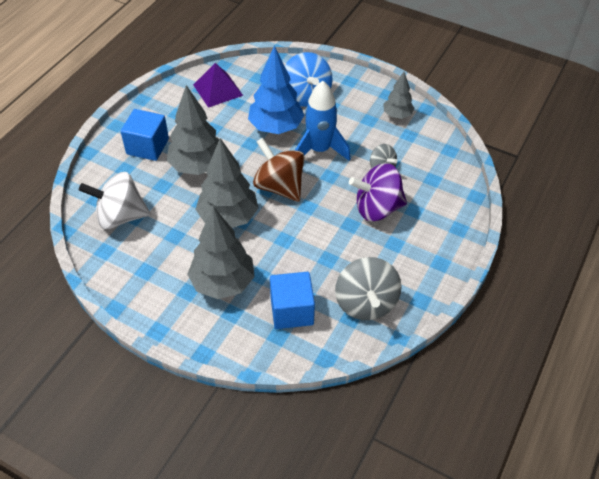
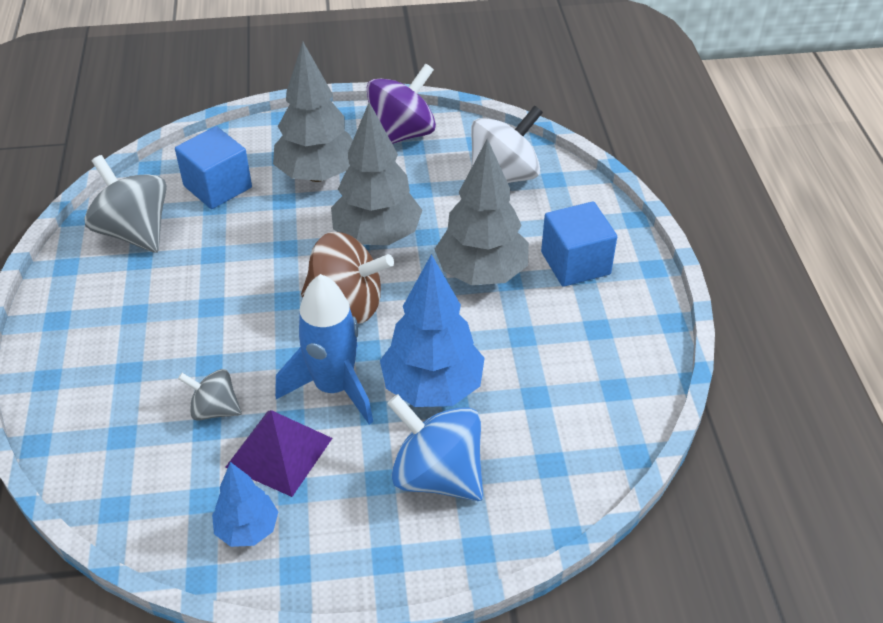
camera: 145 degrees right, 5 degrees down
(217, 90) = (587, 401): purple pyramid -> purple pyramid (279, 452)
(377, 208) = (186, 346): purple spinning top -> purple spinning top (401, 134)
(397, 115) = (247, 529): grey tree -> blue tree

